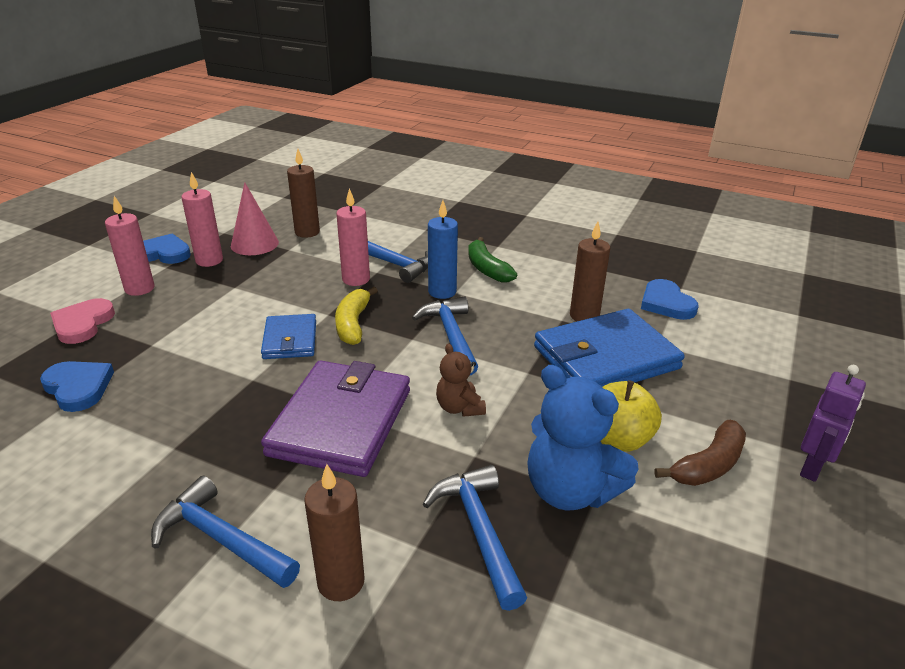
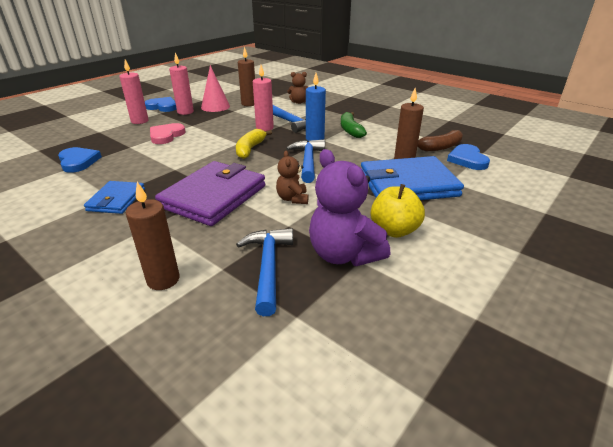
camera: 15 degrees right, 0 degrees up
(82, 324) = (99, 134): pink heart -> pink heart (166, 135)
(221, 539) = (107, 245): blue hammer -> none
(290, 340) = (208, 153): blue wallet -> blue wallet (116, 200)
(385, 221) = (299, 102): none -> brown teddy bear
(570, 491) = (344, 254): blue teddy bear -> purple teddy bear
(708, 465) = (455, 255): brown banana -> brown banana (439, 147)
(812, 467) = (541, 269): purple robot -> none

